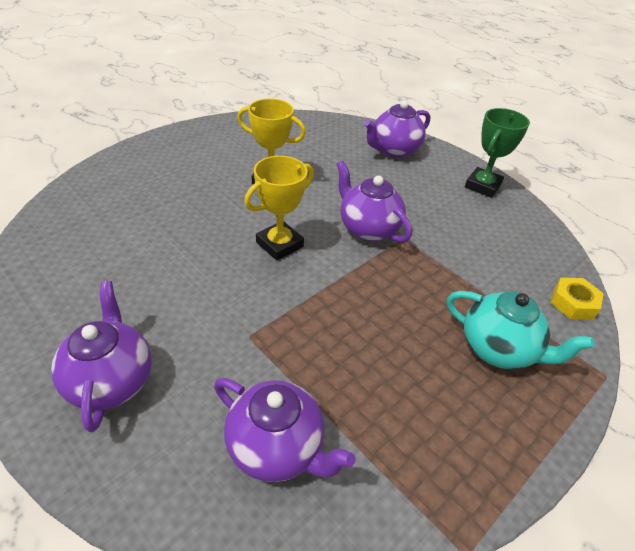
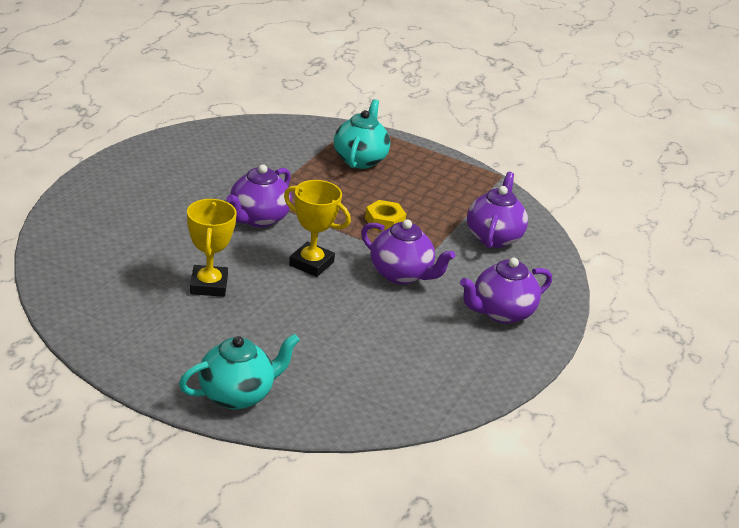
camera: 110 degrees left, 10 degrees down
(130, 165) = (237, 395): none -> turquoise teapot
(394, 150) = (100, 210): purple teapot -> purple teapot (401, 274)
(482, 186) = (148, 157): green trophy -> none
(573, 303) = (293, 127): yellow nut -> yellow nut (384, 221)

